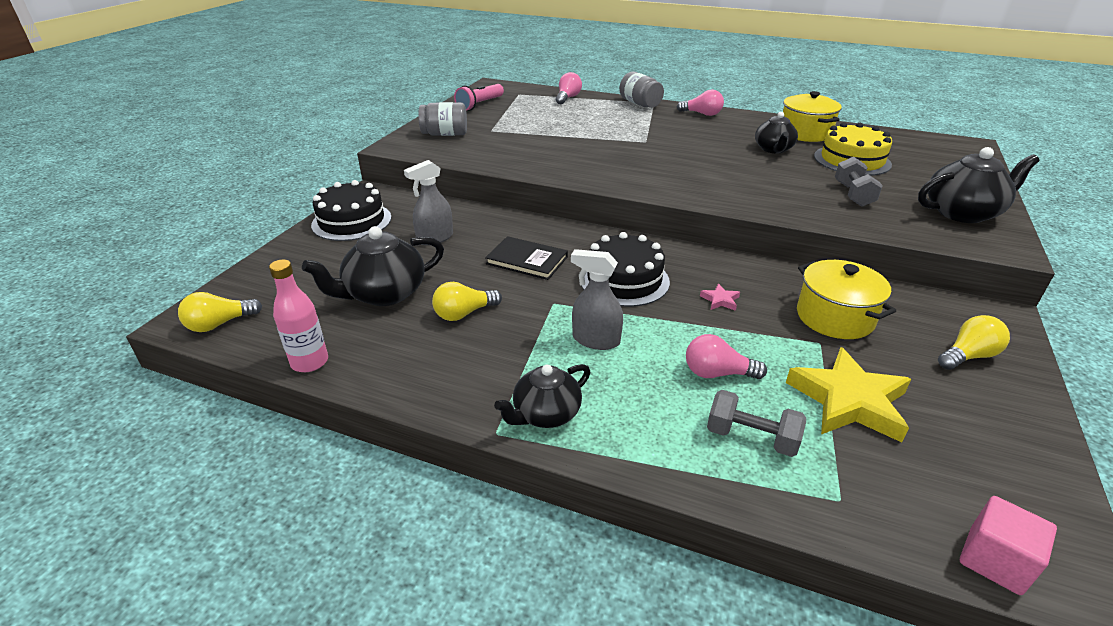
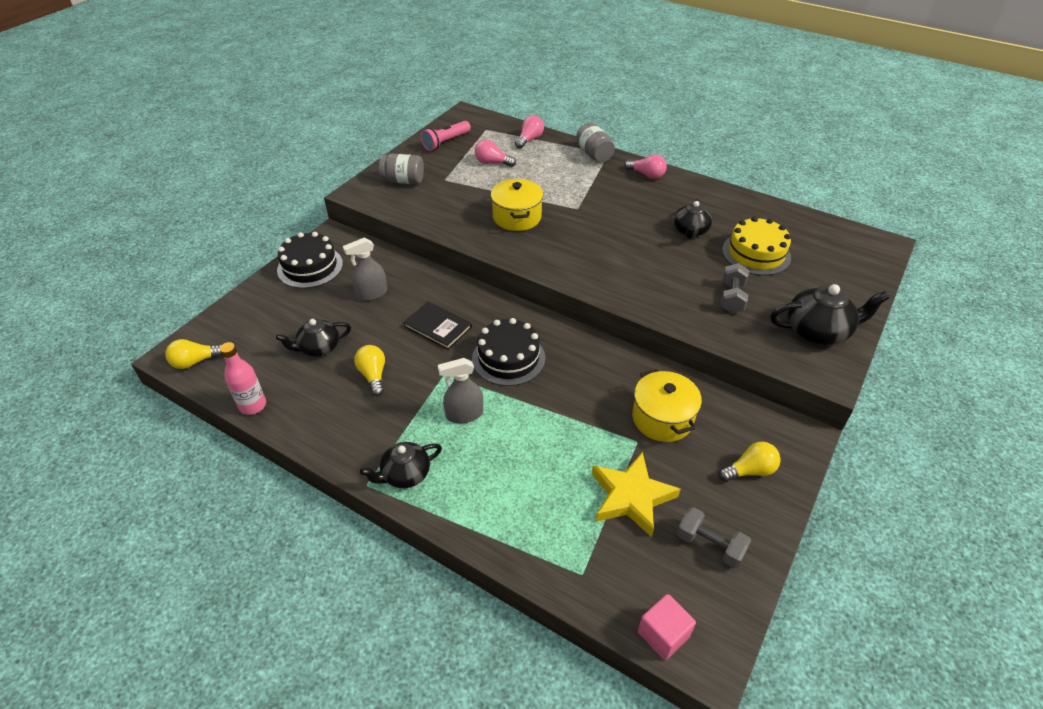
camera: 10 degrees right, 10 degrees up
(384, 294) = (319, 348): black teapot -> black teapot, size x0.66
(464, 313) = (373, 375): yellow light bulb -> yellow light bulb turned 90 degrees clockwise
(595, 340) = (464, 414): grey spray bottle -> grey spray bottle turned 45 degrees counterclockwise
(717, 373) = (543, 458): pink light bulb -> pink light bulb (492, 163)
(720, 300) = (577, 389): pink star -> none
(751, 437) = (543, 516): grey dumbbell -> grey dumbbell (709, 545)
(805, 133) = (732, 212): yellow pot -> yellow pot (517, 217)

